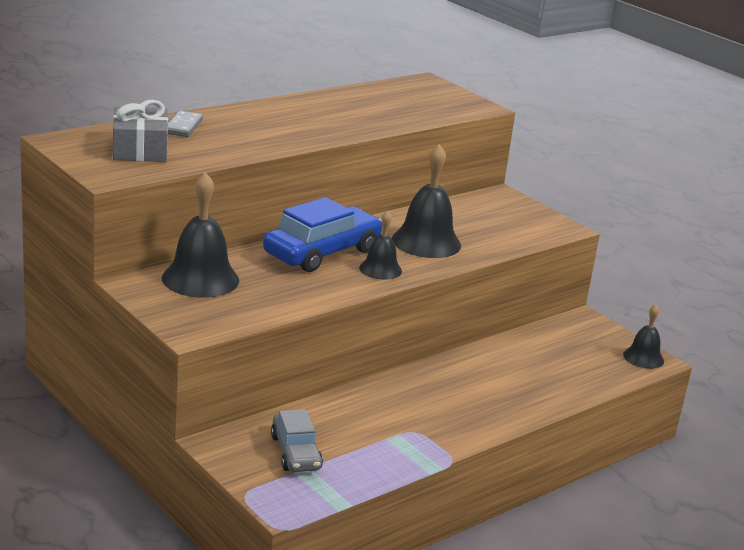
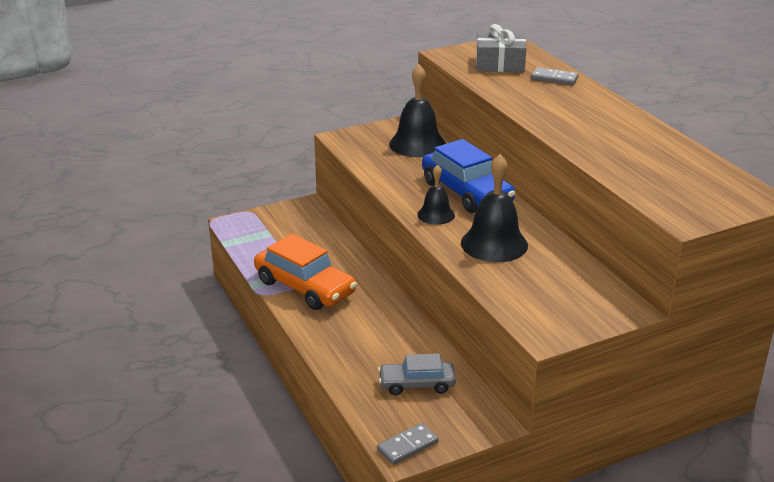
camera: 105 degrees right, 5 degrees up
(295, 452) = (289, 232): grey car -> grey car (417, 384)
(424, 429) = (305, 287): none -> orange car
(643, 357) = (407, 446): black bell -> grey domino

